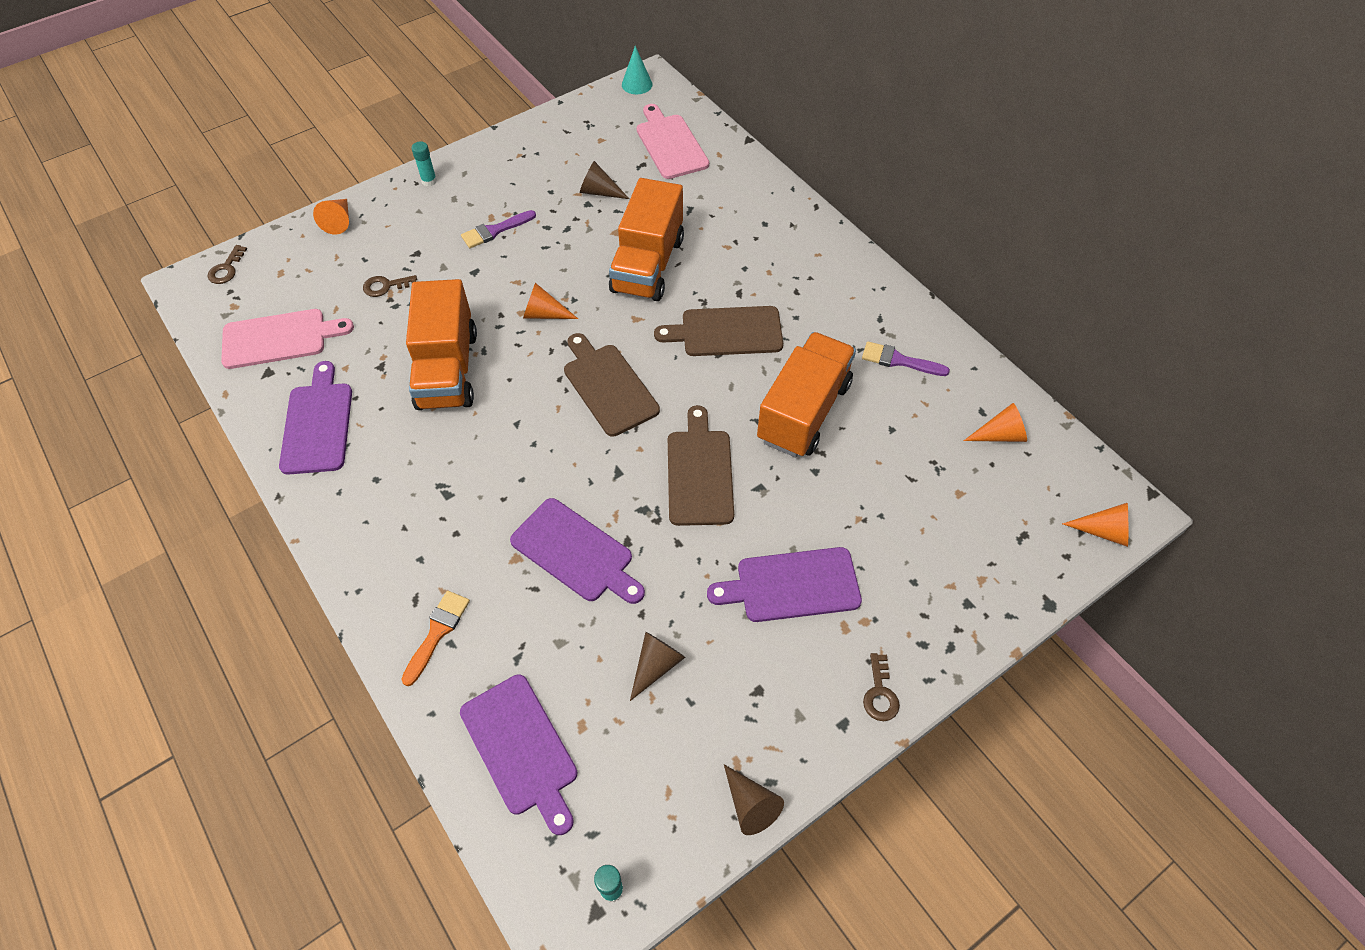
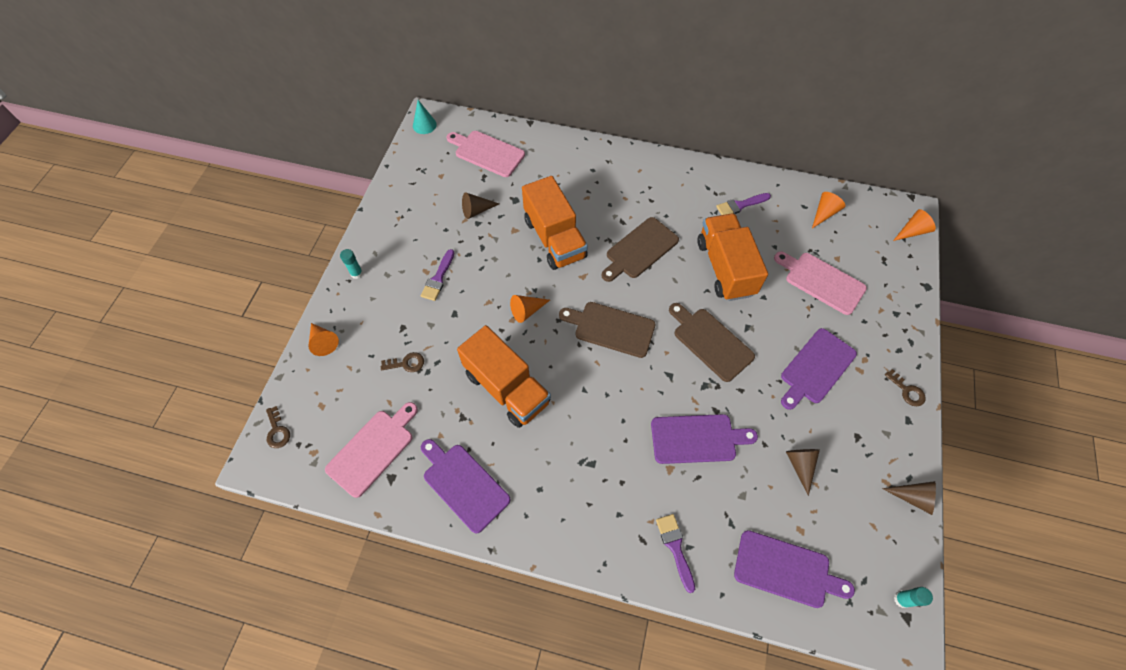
camera: 40 degrees left, 5 degrees up
(385, 286) = (406, 363): brown key -> brown key turned 135 degrees counterclockwise
(437, 632) = (675, 547): orange brush -> purple brush
(908, 503) = (821, 281): none -> pink cutting board

